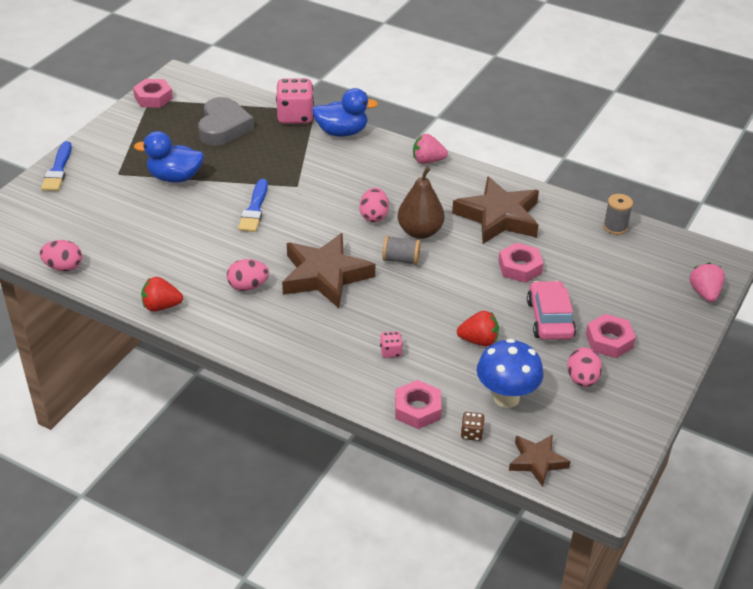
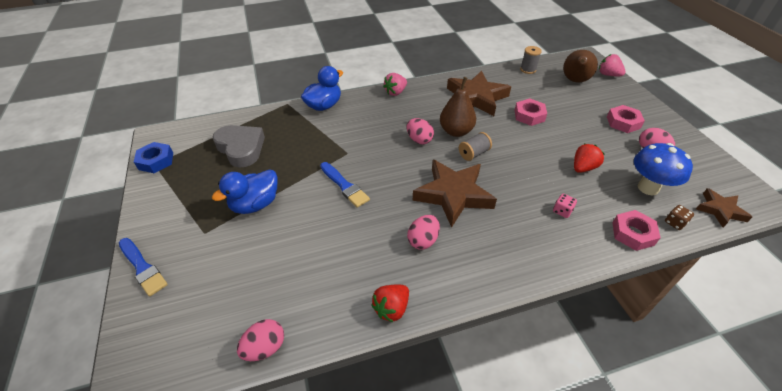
camera: 45 degrees left, 5 degrees up
(153, 98) = (156, 161): pink nut -> blue nut
(295, 116) = (280, 113): pink dice -> none
(550, 319) = (586, 131): pink car -> none
(646, 272) = (575, 81): none -> brown pear

